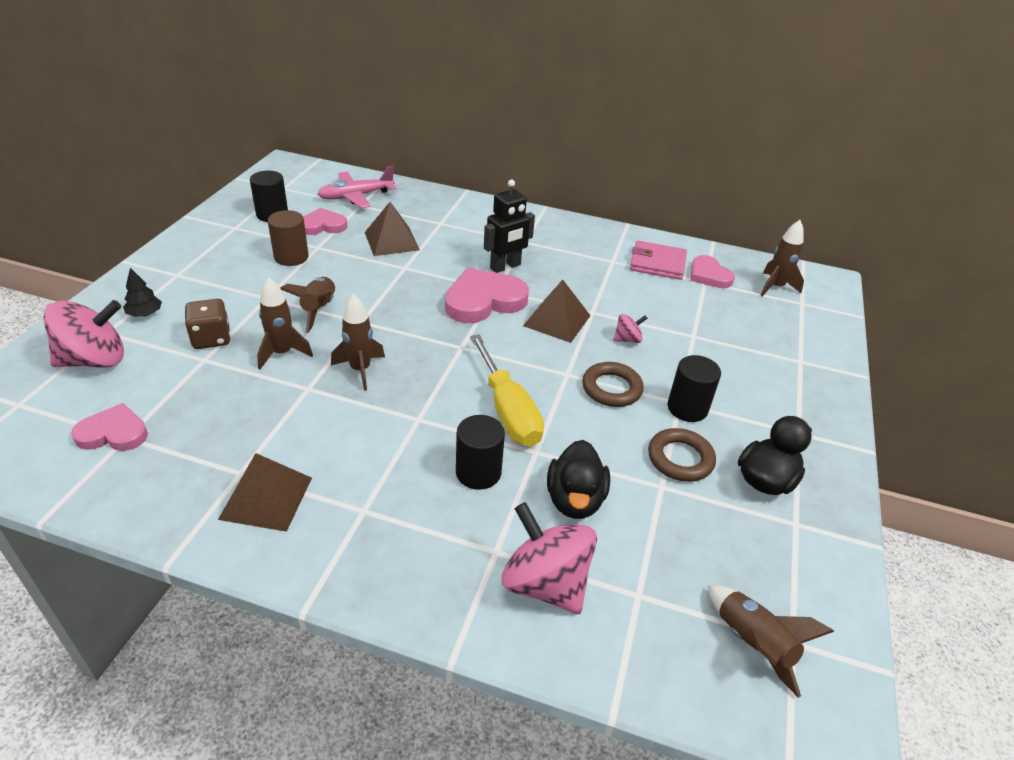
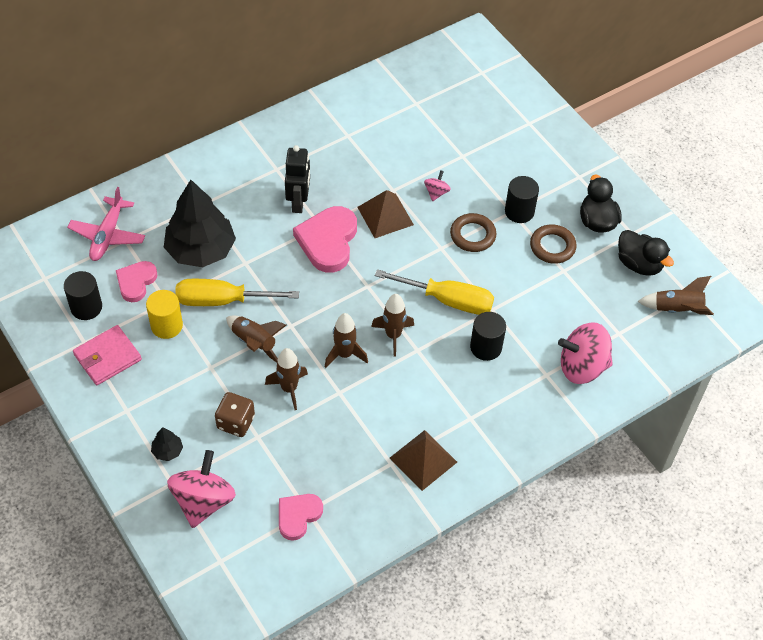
camera: 50 degrees left, 15 degrees up
(291, 257) = (167, 326): brown cylinder -> yellow cylinder
(349, 273) = (222, 300): none -> yellow screwdriver
(392, 241) = (201, 250): brown pyramid -> black tree
(575, 500) = (541, 316): black duck -> black duck (639, 264)
(657, 263) = (373, 112): pink wallet -> pink wallet (107, 357)
(709, 275) = (411, 95): pink heart -> none
(775, 287) = (455, 71): brown rocket -> brown rocket (393, 335)

